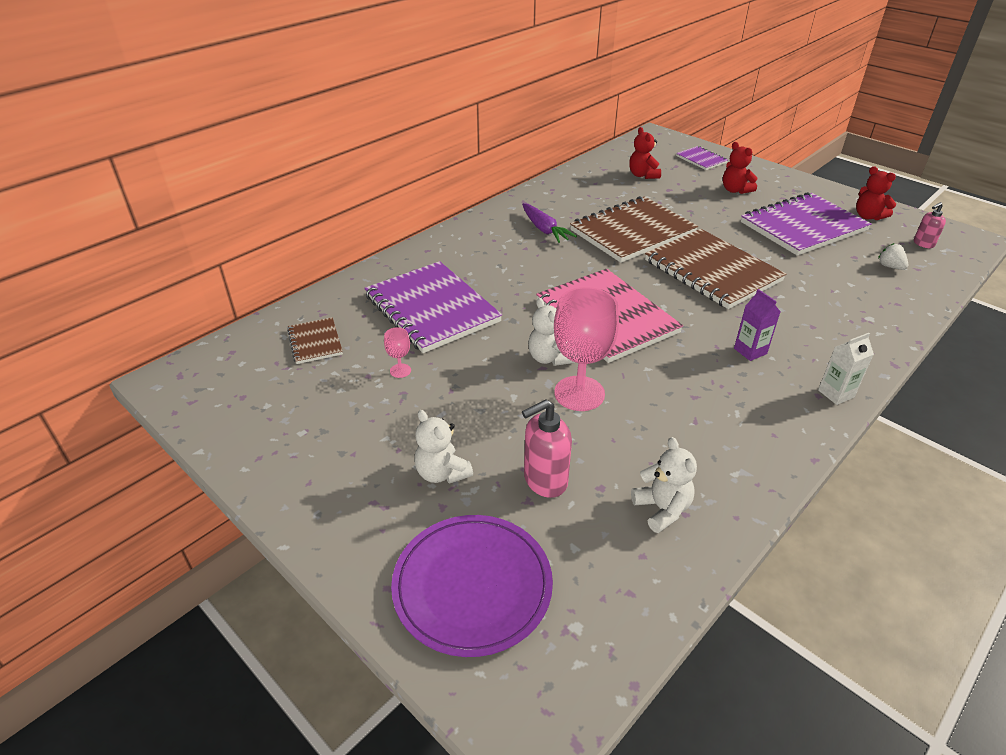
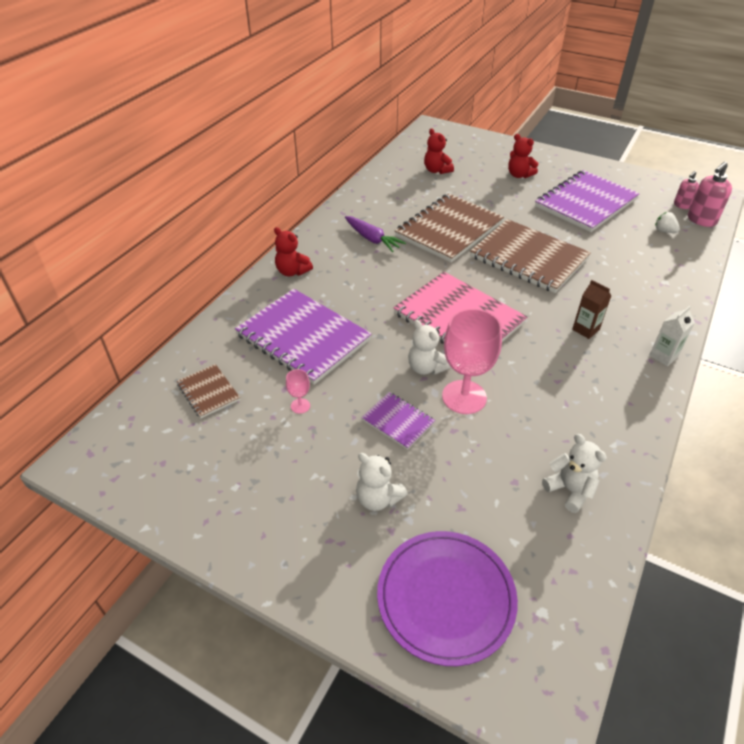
camera: 15 degrees left, 5 degrees up
(545, 480) = (467, 486): pink soap dispenser -> pink soap dispenser (701, 220)
(701, 159) = (480, 147): purple notebook -> purple notebook (398, 421)
(750, 351) = (585, 329): purple carton -> brown carton
(868, 216) = (632, 185): red teddy bear -> red teddy bear (292, 271)

